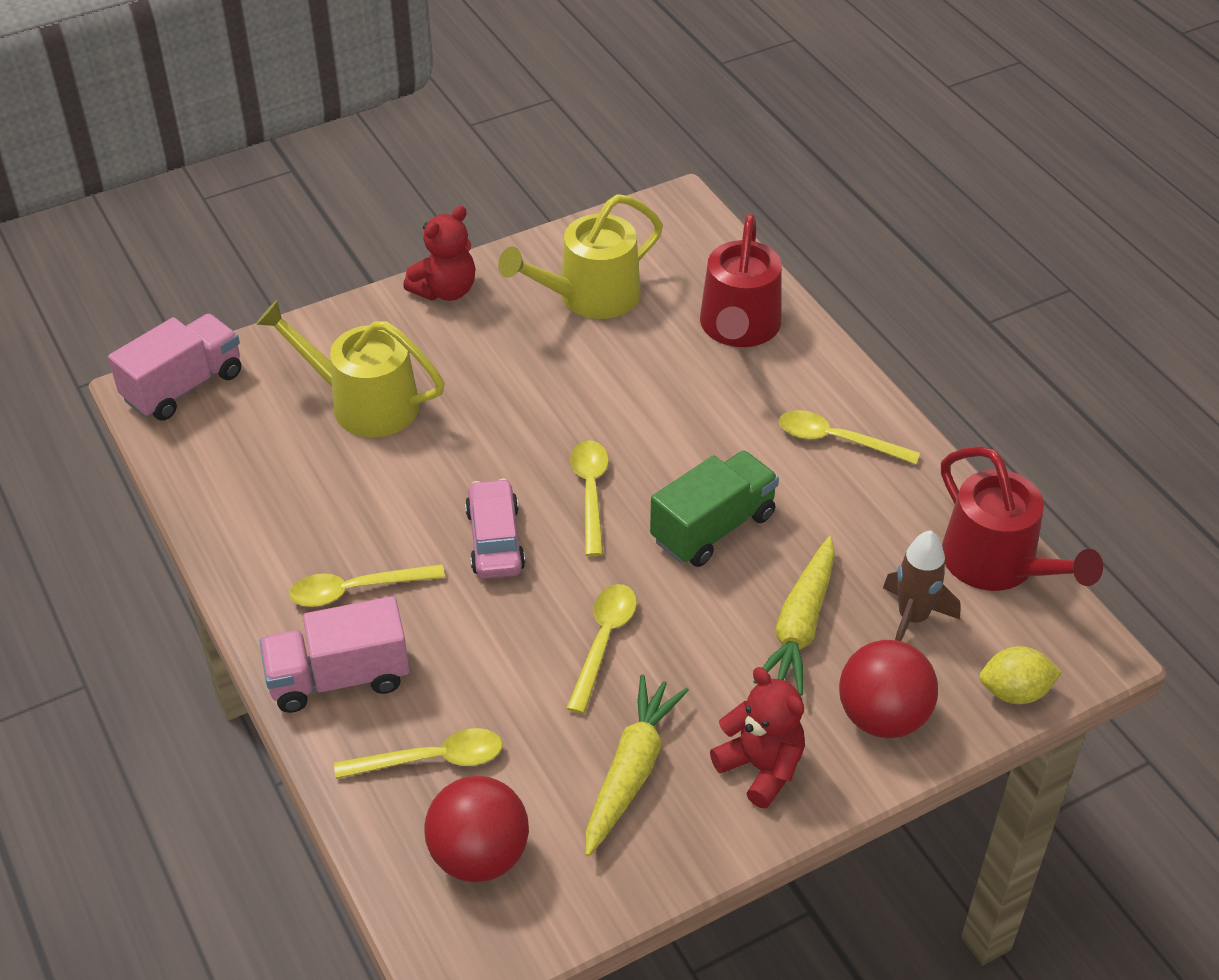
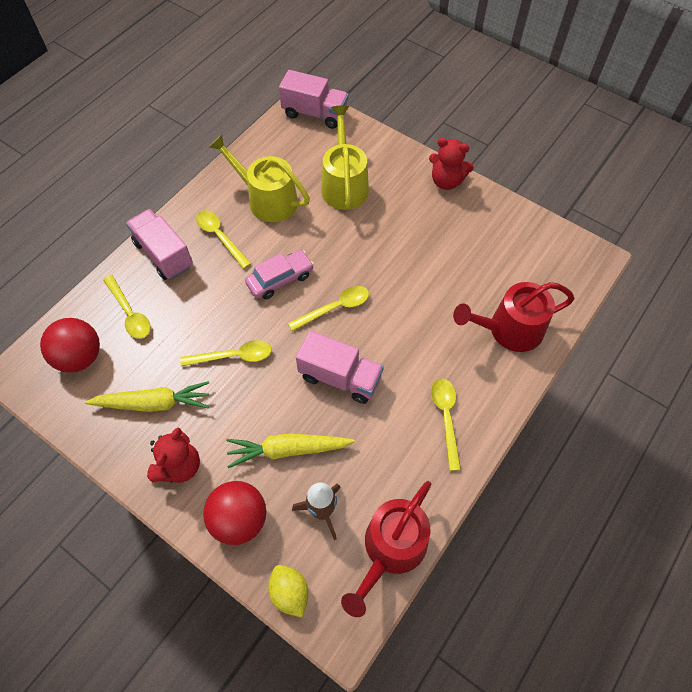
camera: 65 degrees right, 15 degrees up
(590, 296) = (486, 246): yellow watering can -> yellow watering can (267, 200)
(713, 528) = (340, 377): green truck -> pink truck

